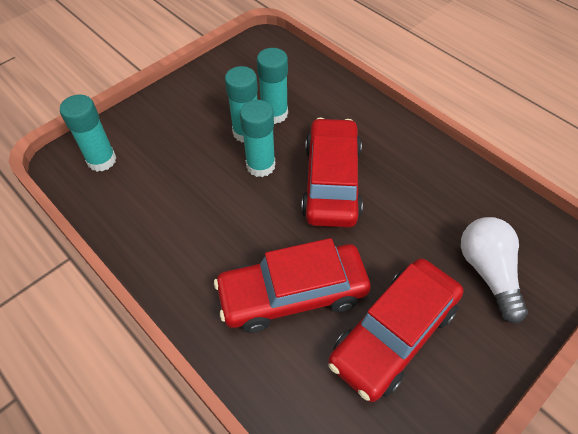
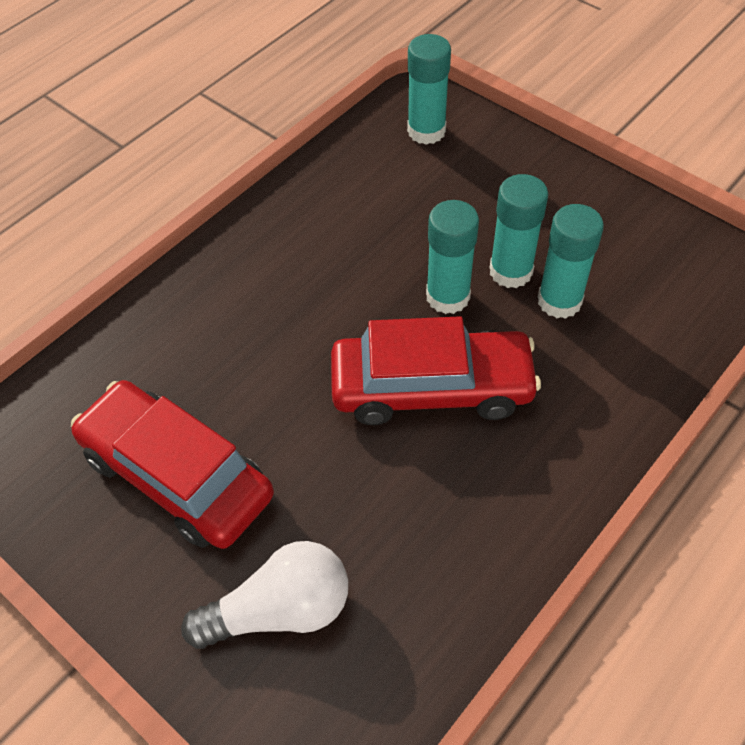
camera: 85 degrees right, 0 degrees up
(292, 294) = (235, 356): red car -> none

